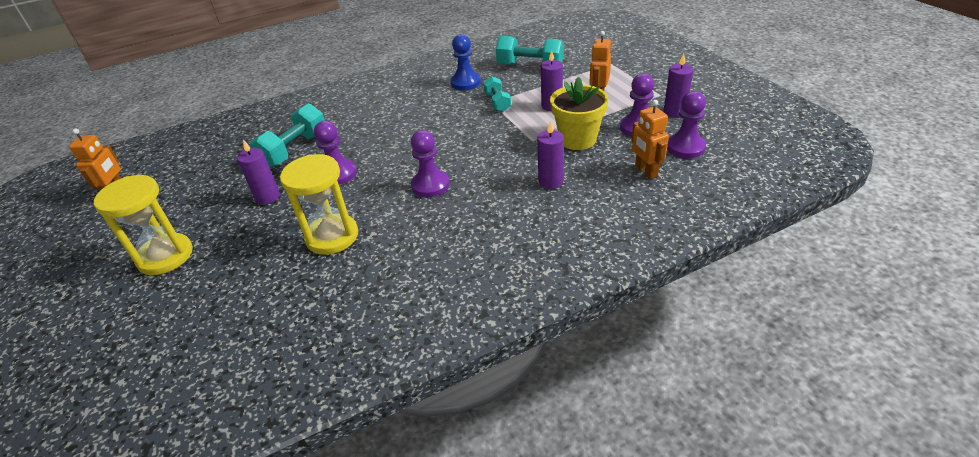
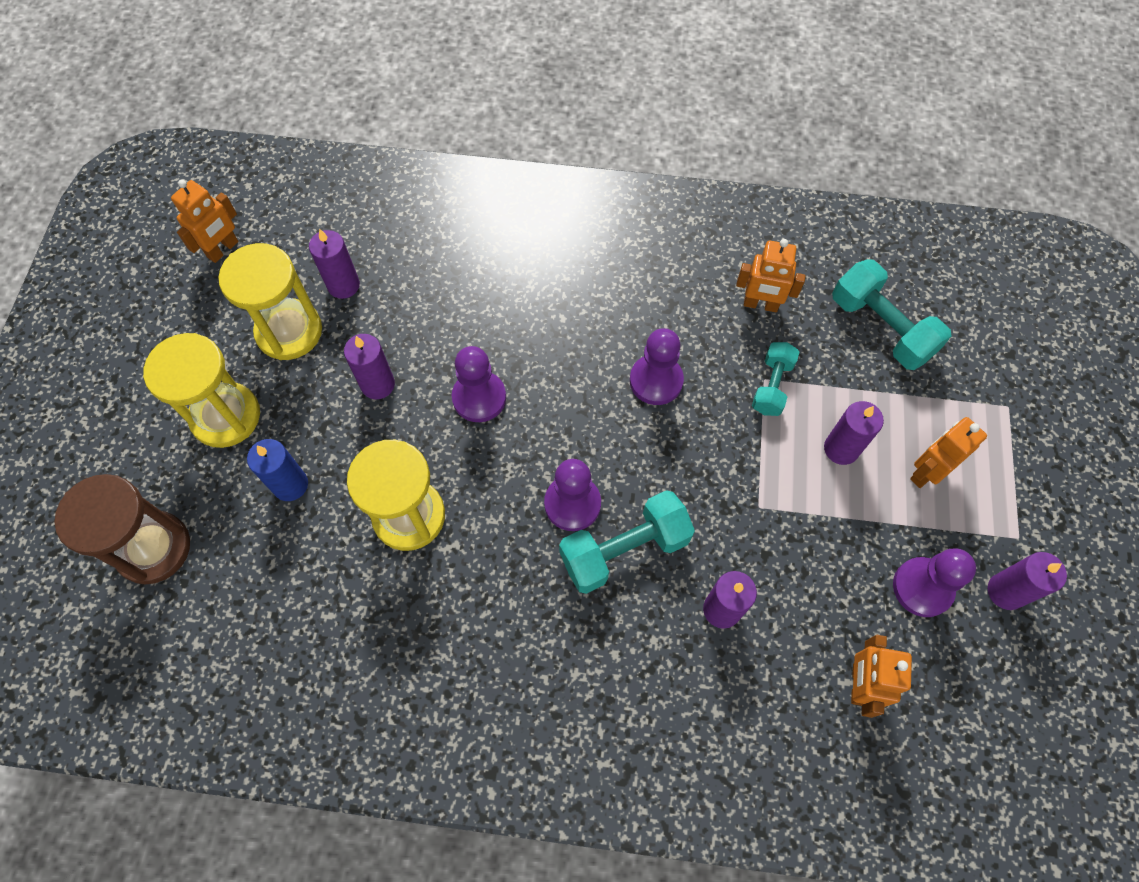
camera: 30 degrees right, 25 degrees up
(146, 342) = (153, 548): none -> brown hourglass
(189, 203) = (289, 331): none -> yellow hourglass
(214, 171) = (343, 285): none -> purple candle
(237, 262) = (290, 485): none -> blue candle
(295, 150) = (455, 306): turquoise dumbbell -> turquoise dumbbell (624, 550)
(465, 82) = (760, 305): blue pawn -> orange robot
(577, 139) = (820, 551): yellow flower pot -> none
(685, 147) = (953, 679): purple pawn -> purple pawn (656, 381)

